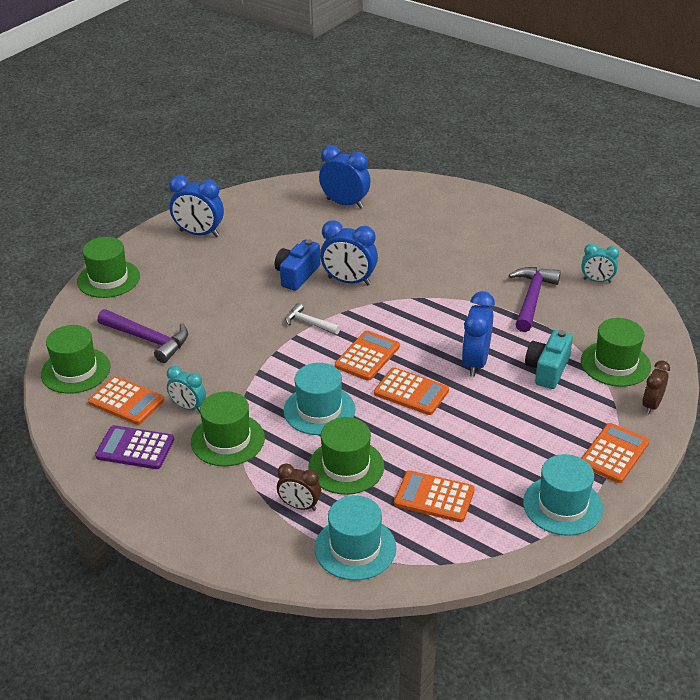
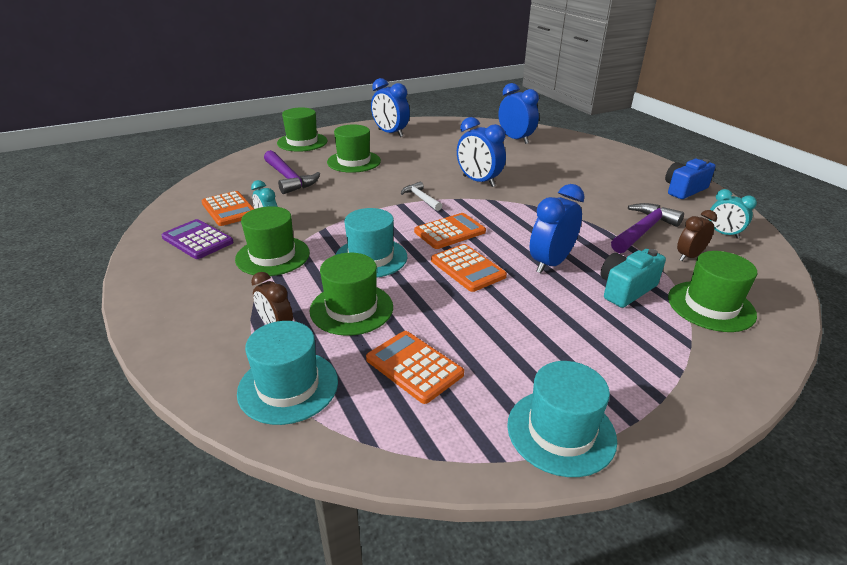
camera: 25 degrees right, 5 degrees down
(75, 370) = (219, 183): green hat -> green hat (354, 161)
(297, 275) = (439, 169): blue camera -> blue camera (684, 190)
(614, 453) = (664, 395): orange calculator -> none
(651, 405) = (741, 359): brown clock -> brown clock (689, 256)

